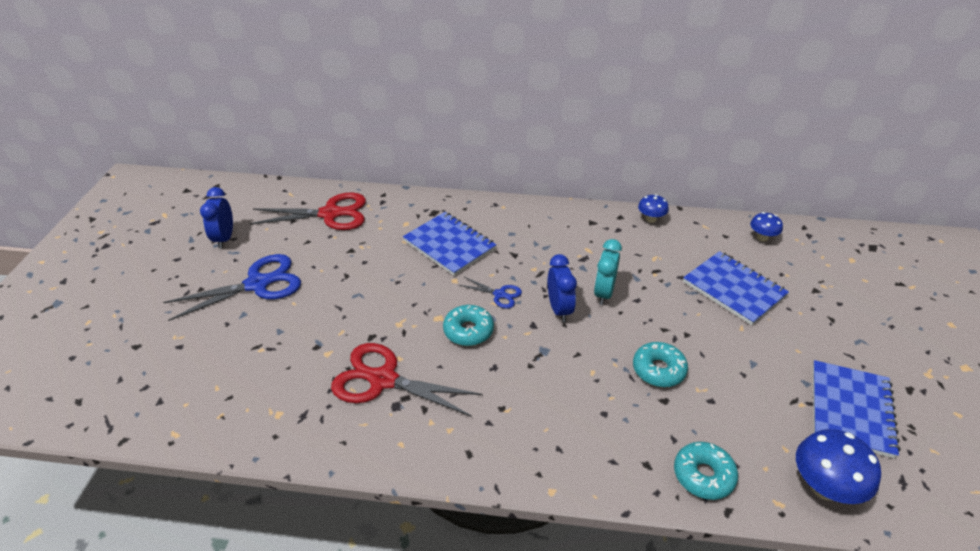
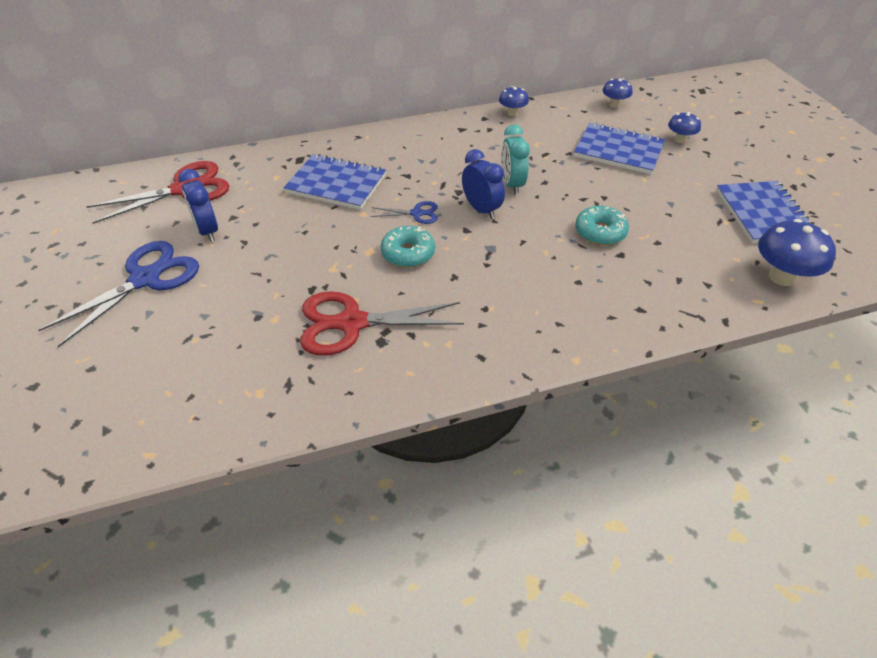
camera: 25 degrees left, 5 degrees up
(224, 238) = (70, 246): blue clock -> blue clock (207, 231)
(703, 475) = (689, 301): turquoise donut -> none
(809, 296) = (680, 140): none -> blue mushroom

